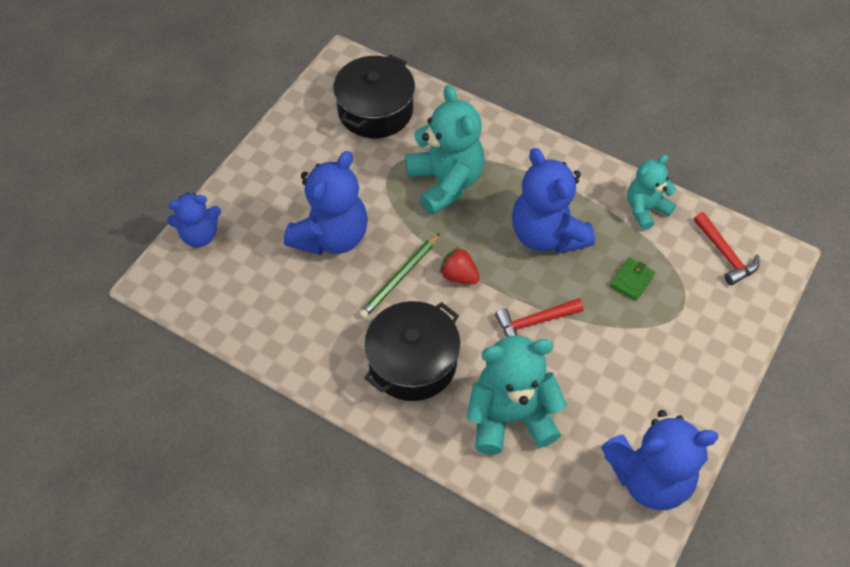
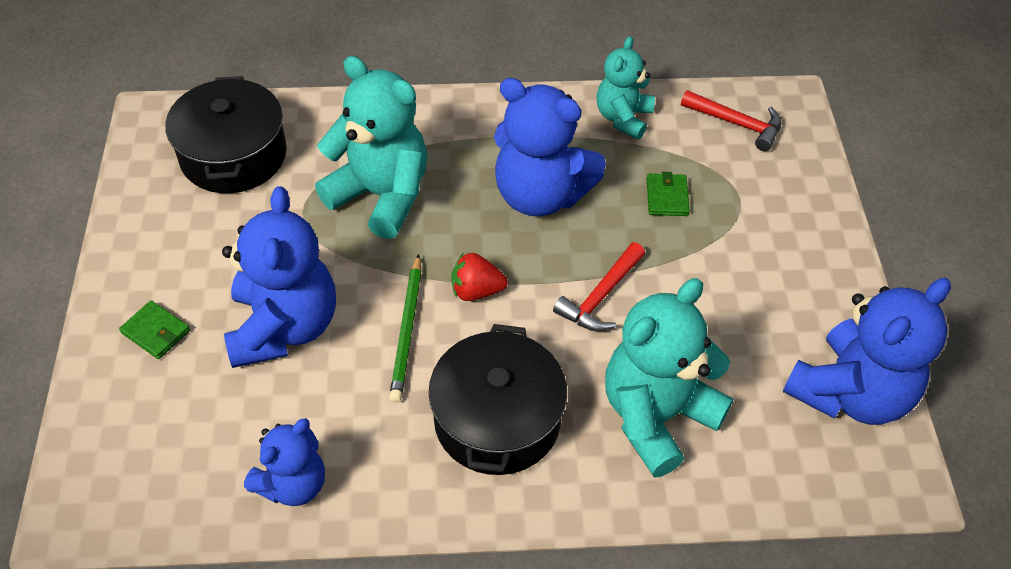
camera: 35 degrees left, 5 degrees down
(199, 235) = (99, 418): blue teddy bear -> blue teddy bear (293, 484)
(260, 200) = (156, 332): none -> green wallet

